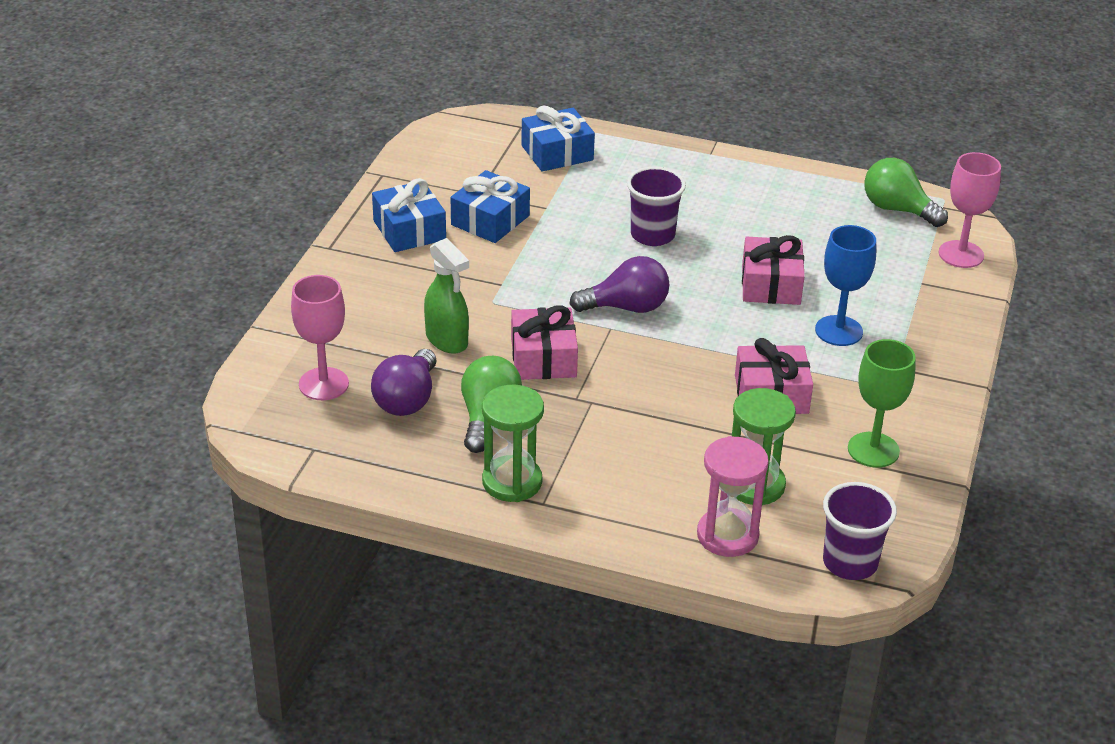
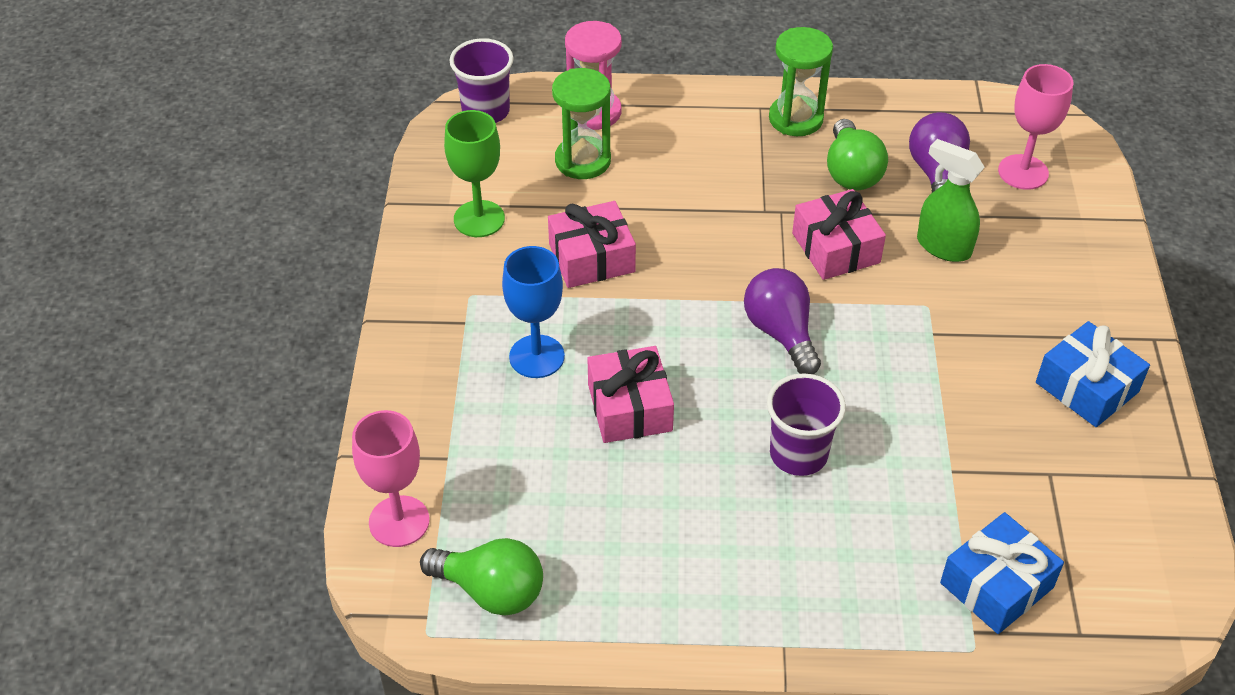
camera: 165 degrees right, 10 degrees up
(490, 220) = (1005, 428): blue gift -> none
(626, 307) = (781, 333): purple light bulb -> purple light bulb turned 90 degrees clockwise

